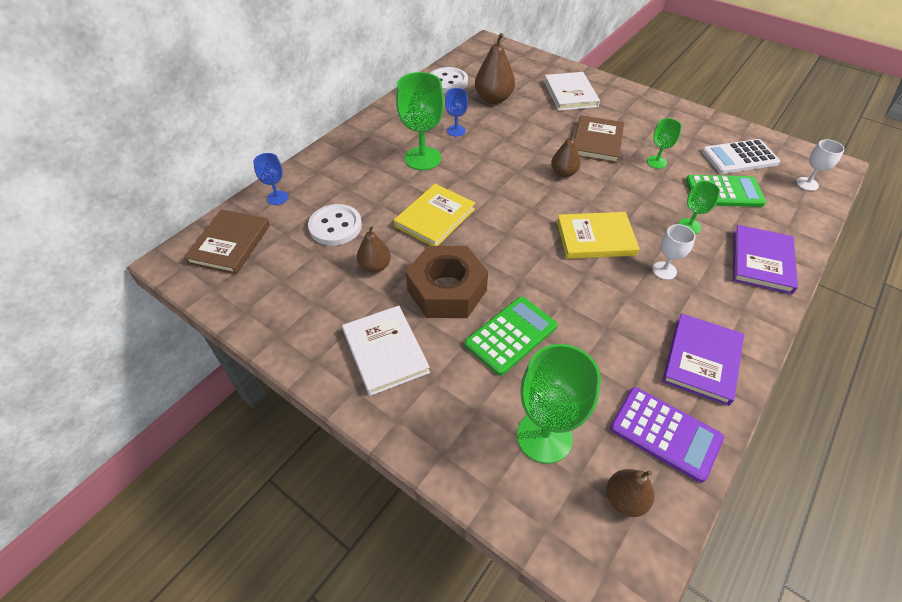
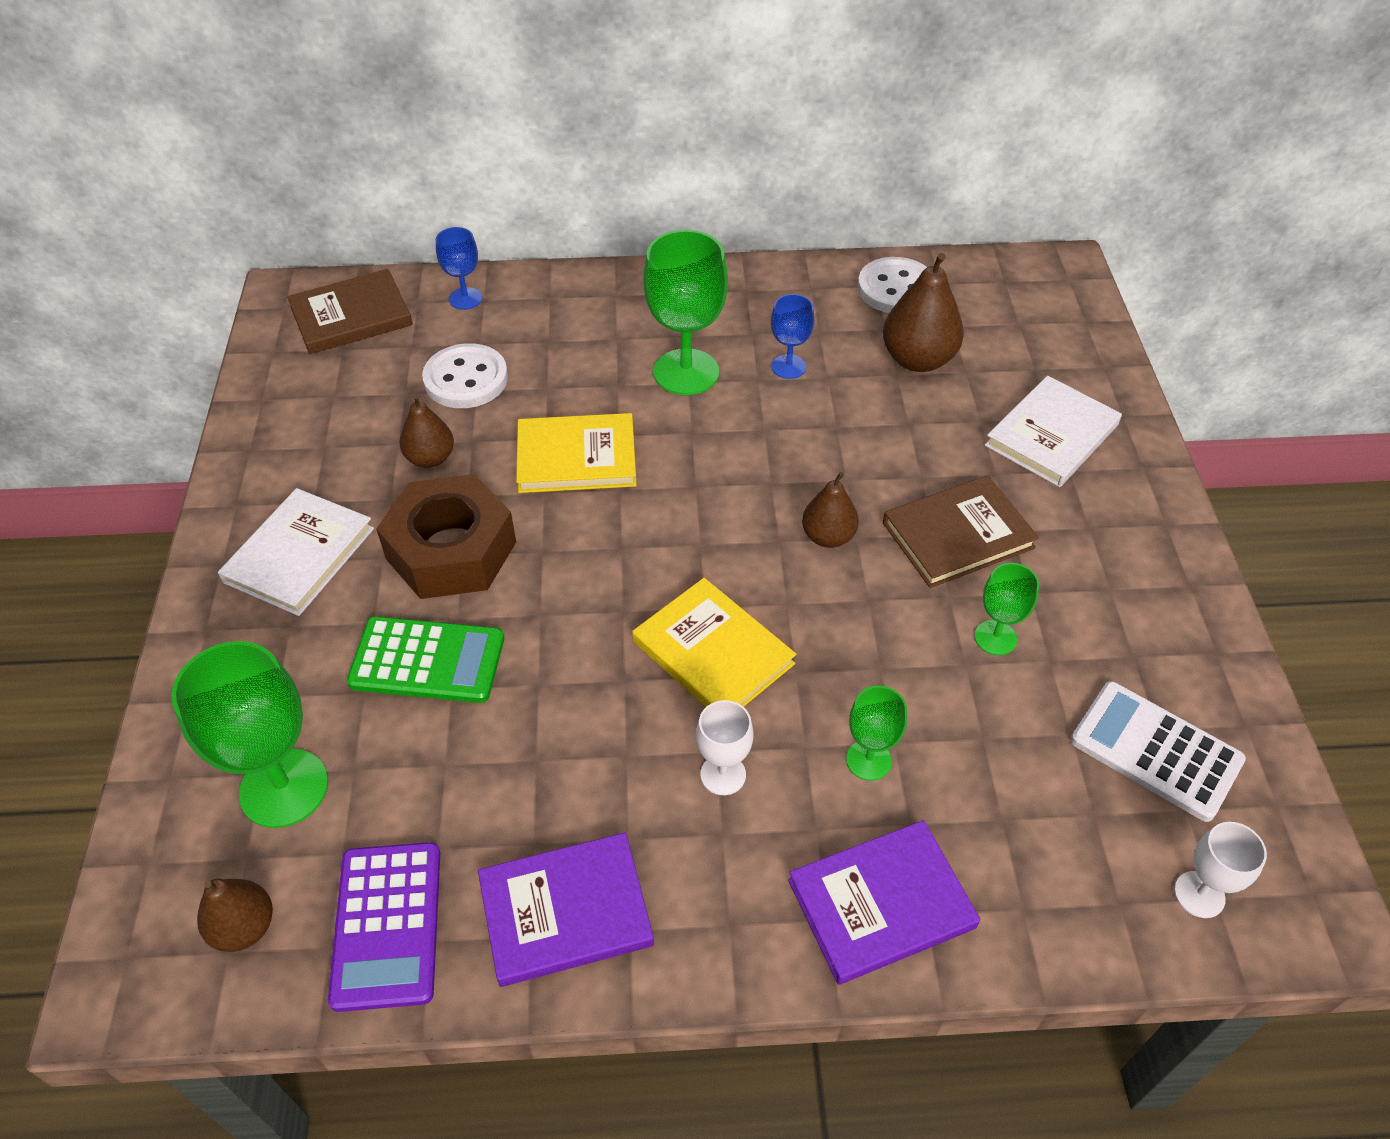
camera: 50 degrees right, 0 degrees up
(724, 192) = (1019, 770): green calculator -> none

